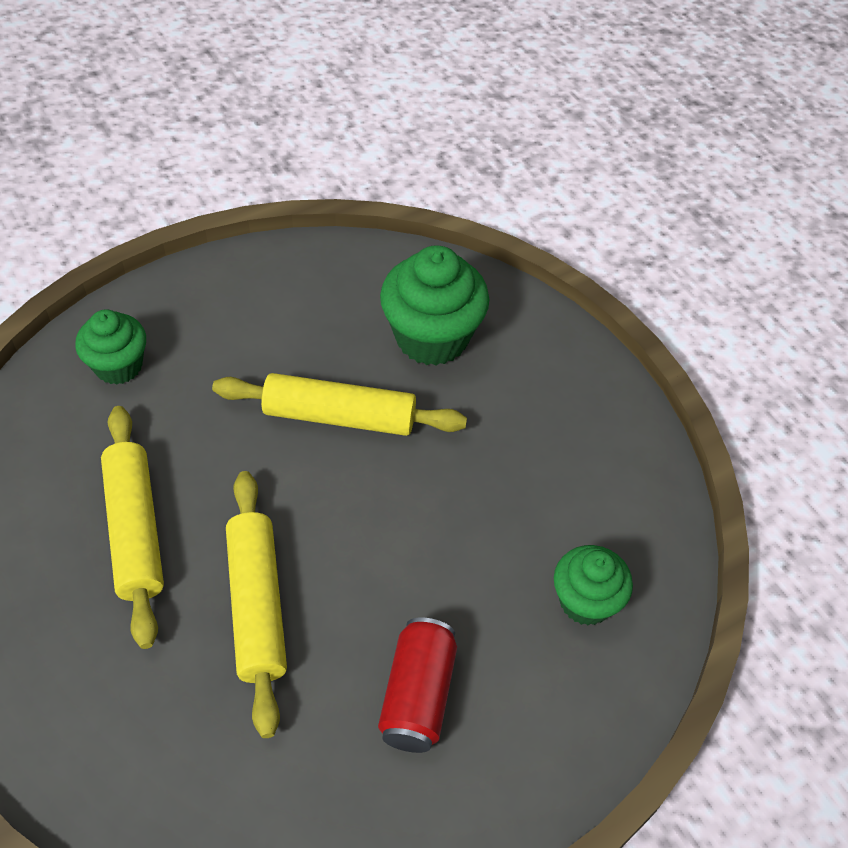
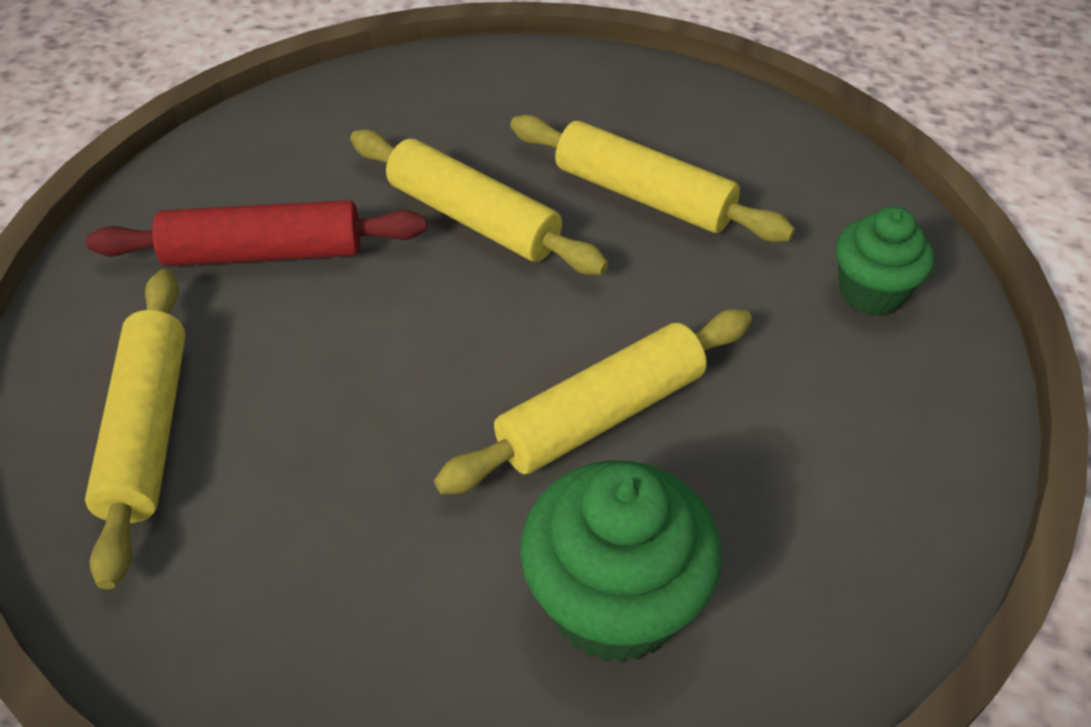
camera: 140 degrees right, 5 degrees down
(418, 695) = (264, 253): red can -> red rolling pin
(585, 601) = (148, 430): green cupcake -> yellow rolling pin

